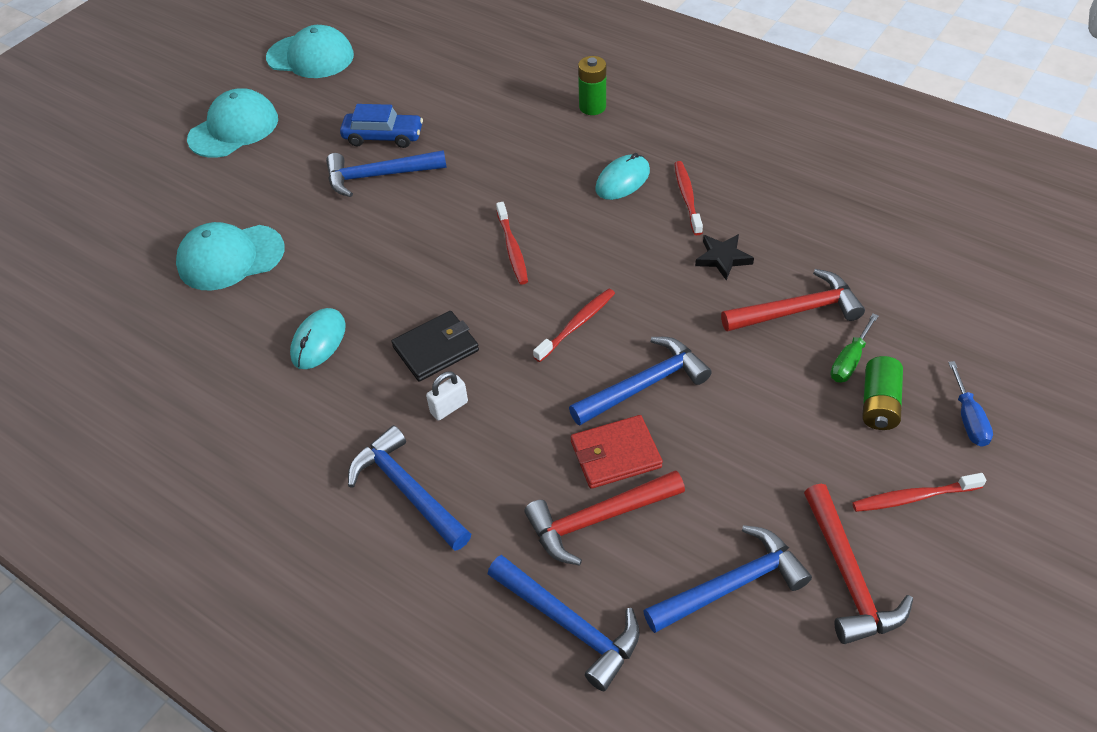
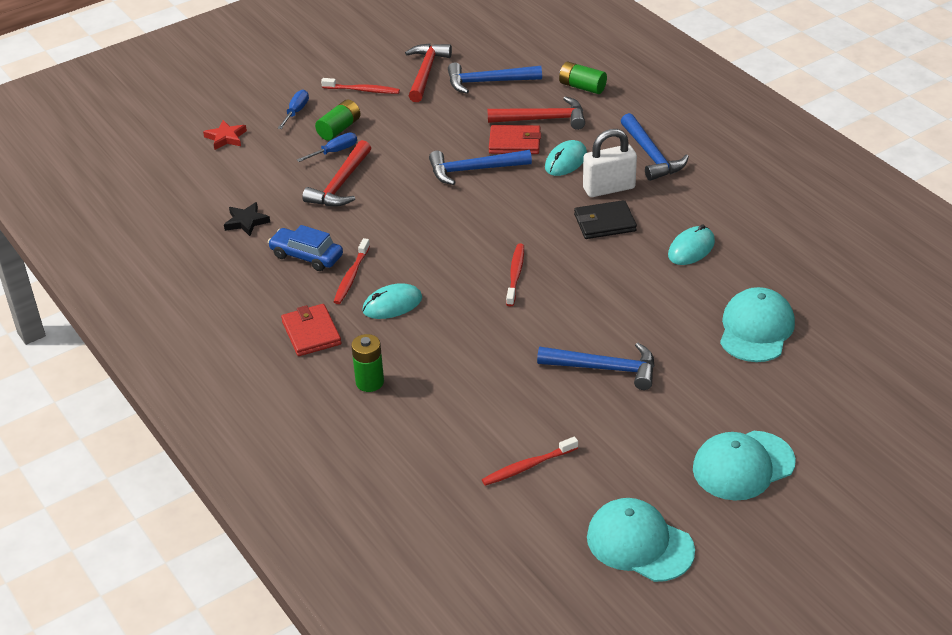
camera: 160 degrees left, 10 degrees down
(230, 257) = (756, 329): turquoise cap -> turquoise cap turned 75 degrees counterclockwise
(383, 137) = (587, 409): blue car -> blue car (306, 256)
(449, 407) = (609, 188): white padlock -> white padlock, size x1.86
(526, 440) = (566, 161): none -> turquoise mouse
(569, 624) = (582, 87): blue hammer -> green battery
(577, 325) = (496, 213): red toothbrush -> red toothbrush (527, 466)
(680, 132) = (311, 333): none -> red wallet
(722, 258) = (362, 227): black star -> black star (246, 222)
(797, 310) = (341, 184): red hammer -> red hammer turned 75 degrees counterclockwise
(849, 361) = (335, 151): green screwdriver -> blue screwdriver
(1012, 340) = (226, 138): none -> red star

